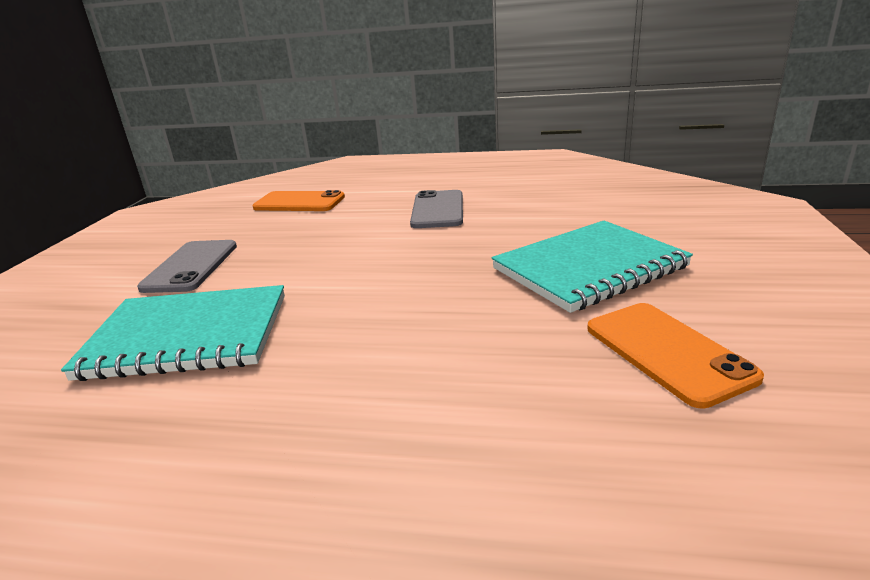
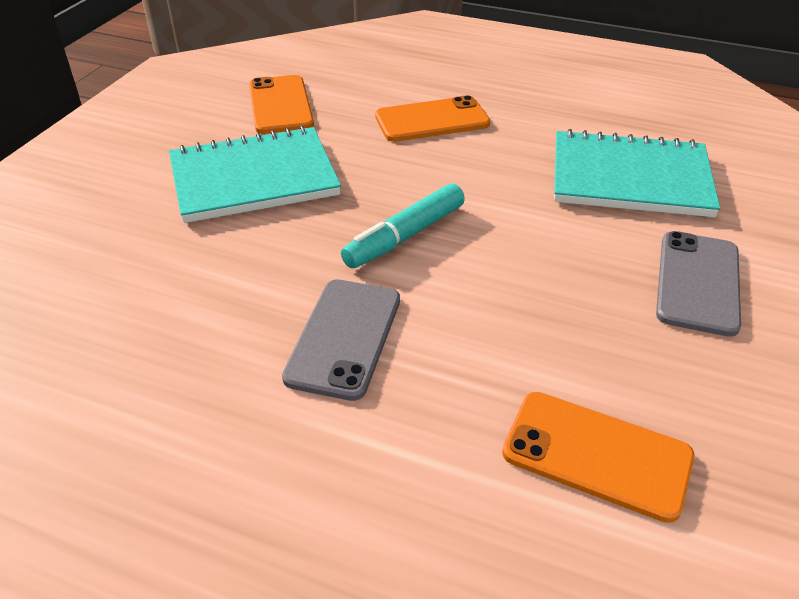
camera: 170 degrees left, 15 degrees up
(420, 254) = (405, 236): none -> turquoise marker
(432, 369) = (432, 120): none -> orange phone

